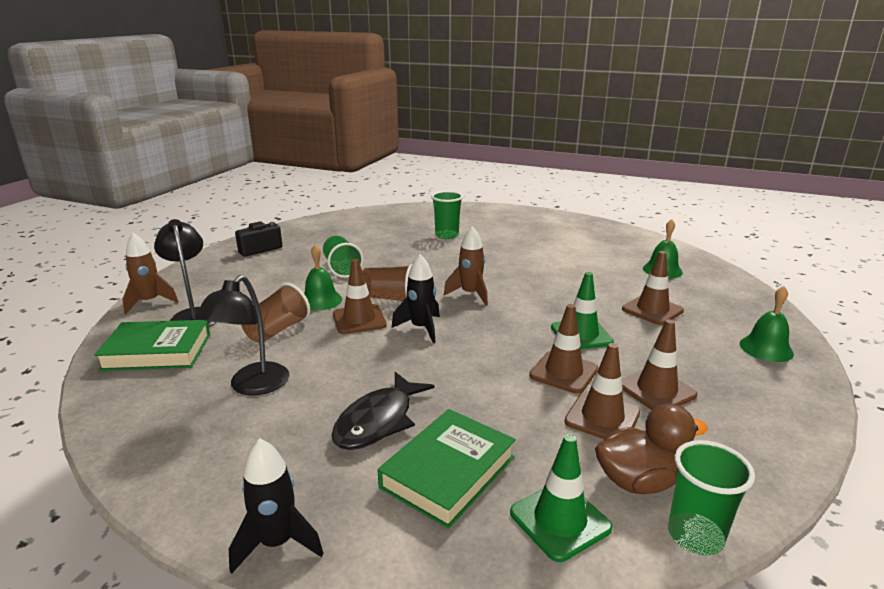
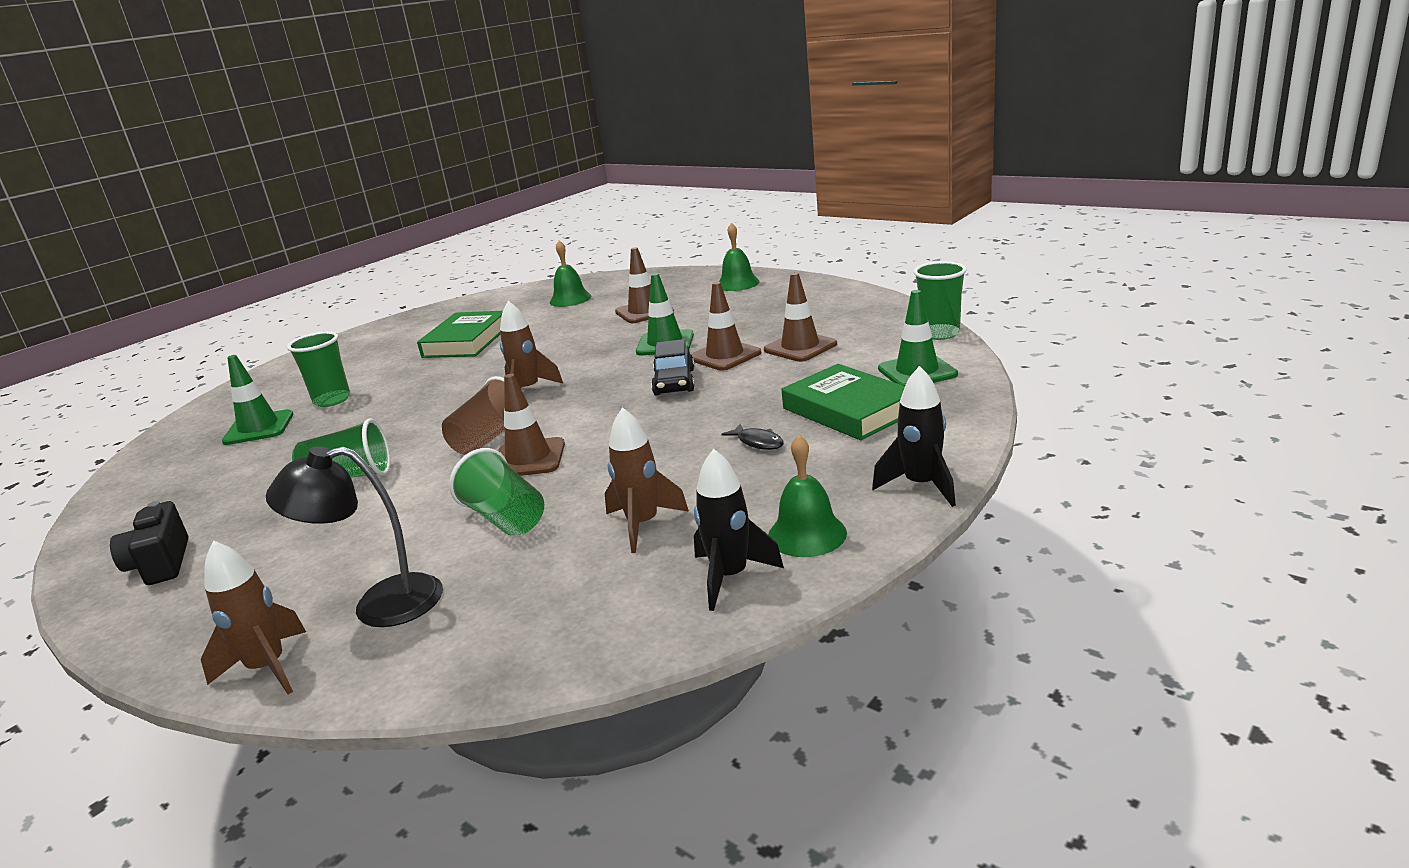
camera: 70 degrees left, 0 degrees up
(157, 351) = (481, 624): green book -> green book (466, 341)
(252, 386) = (643, 524): black lamp -> brown rocket
(277, 330) = (505, 518): brown cup -> green cup
(320, 300) = (443, 489): green bell -> green bell (807, 534)
(378, 421) = (758, 442): black fish -> black fish, size x0.49
(407, 227) = (259, 428): none -> green traffic cone
(421, 328) = (585, 420): black rocket -> black rocket (730, 577)
(497, 355) = (674, 382): none -> black car
(639, 481) = (882, 343): brown duck -> none
(656, 390) = (773, 325): brown traffic cone -> none

